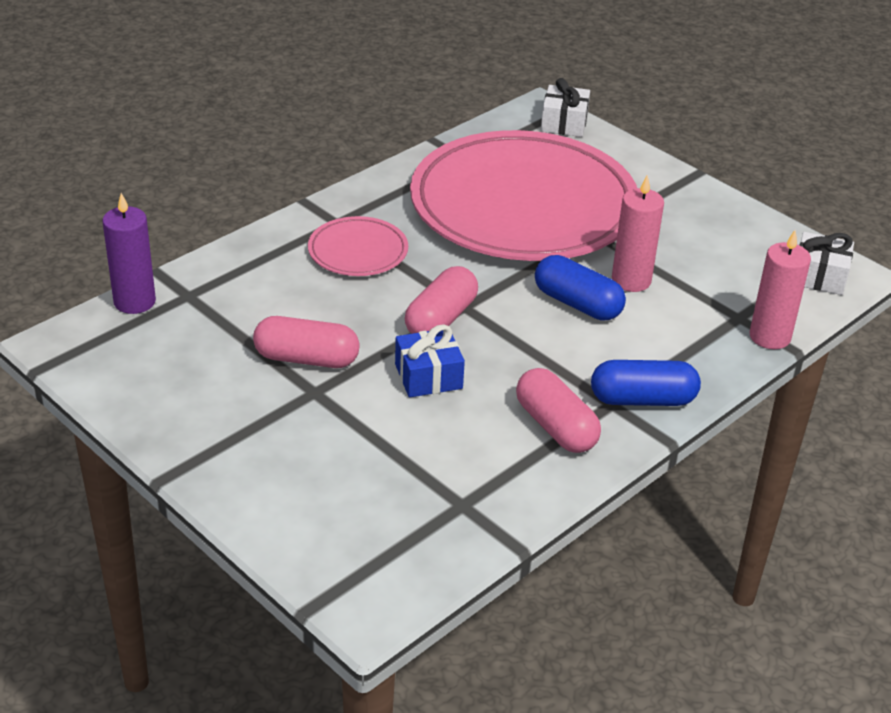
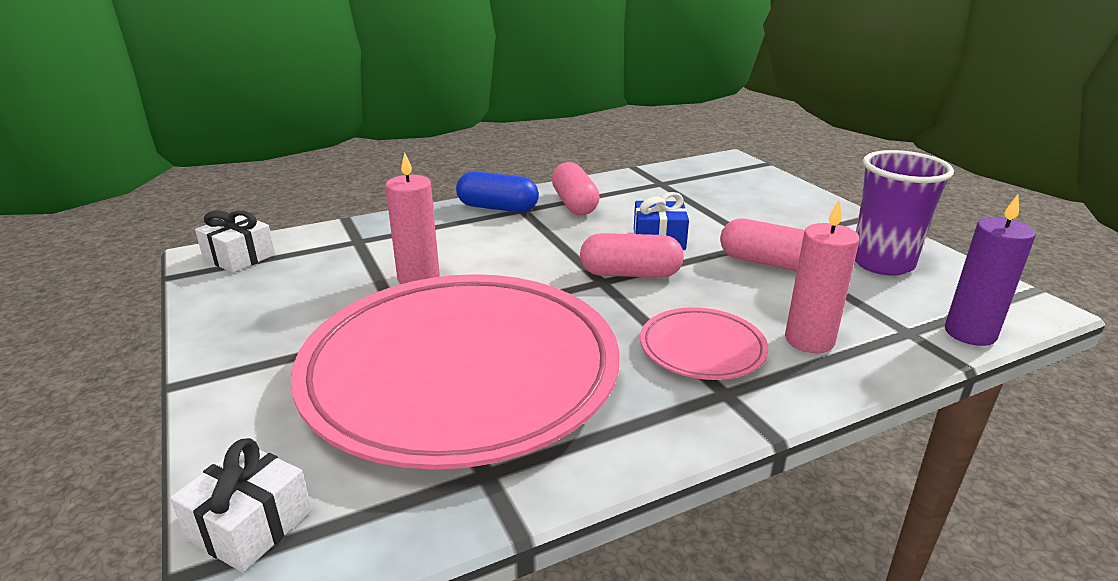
camera: 160 degrees left, 10 degrees down
(183, 380) = (882, 263): none -> purple cup
(441, 319) = (630, 274): pink capsule -> pink capsule turned 45 degrees clockwise
(577, 303) = (490, 268): blue capsule -> none
(770, 337) = (352, 226): pink candle -> pink candle (809, 340)

